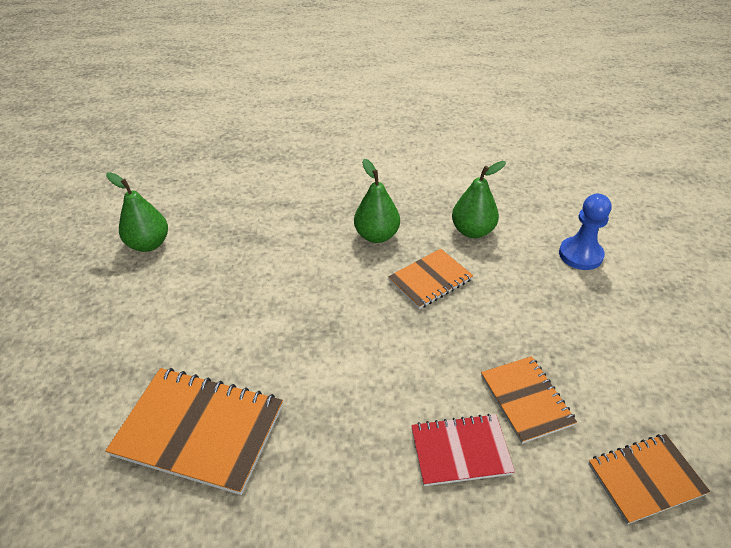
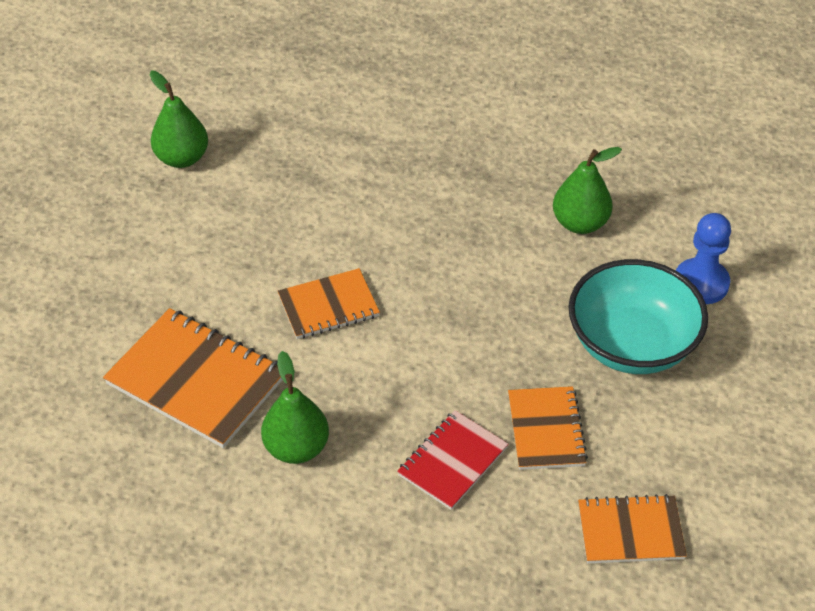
camera: 15 degrees right, 5 degrees up
(376, 236) = (457, 204): green pear -> green pear (296, 448)
(430, 280) = (499, 274): orange notebook -> orange notebook (328, 306)
(460, 451) = (453, 462): red notebook -> red notebook turned 60 degrees counterclockwise
(556, 311) = (632, 344): none -> turquoise bowl

